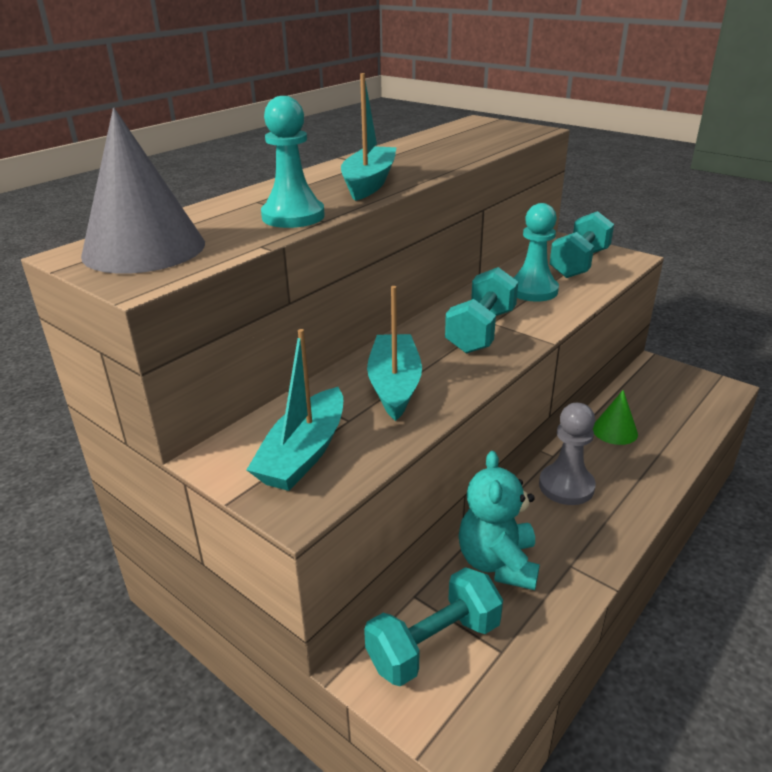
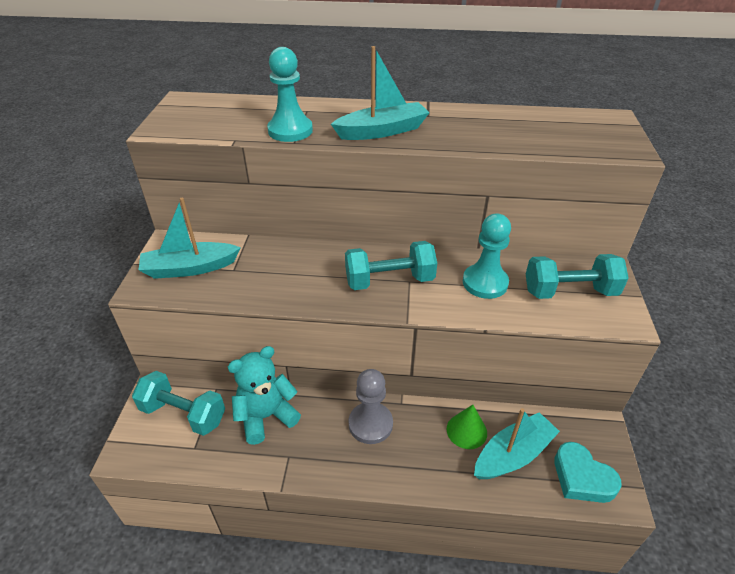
camera: 55 degrees right, 10 degrees up
(144, 249) = (202, 112): grey cone -> none
(394, 385) = (284, 271): turquoise boat -> turquoise boat (513, 454)
(699, 396) = (582, 478): none -> turquoise heart

